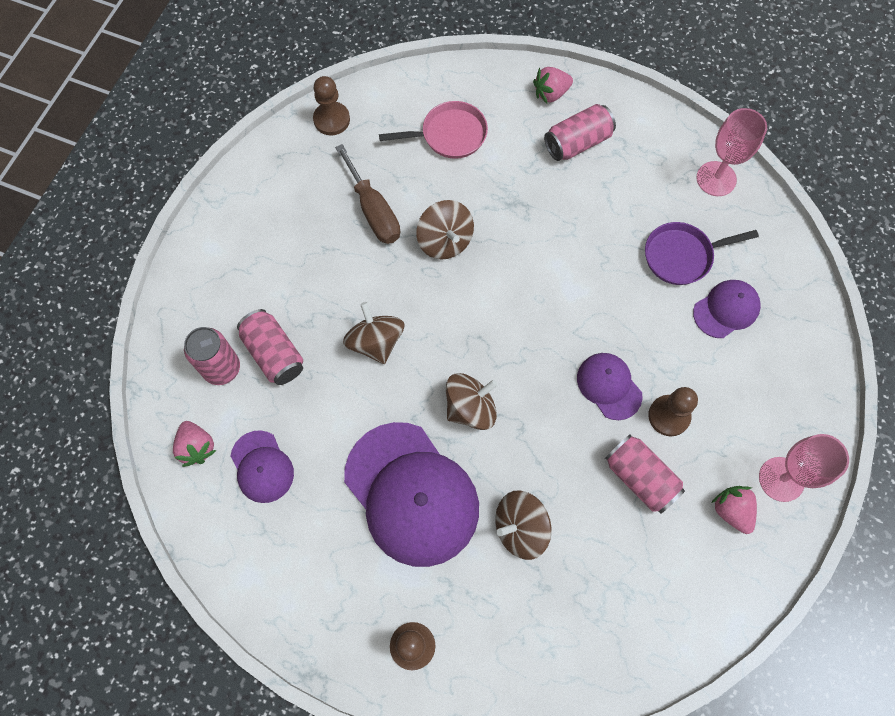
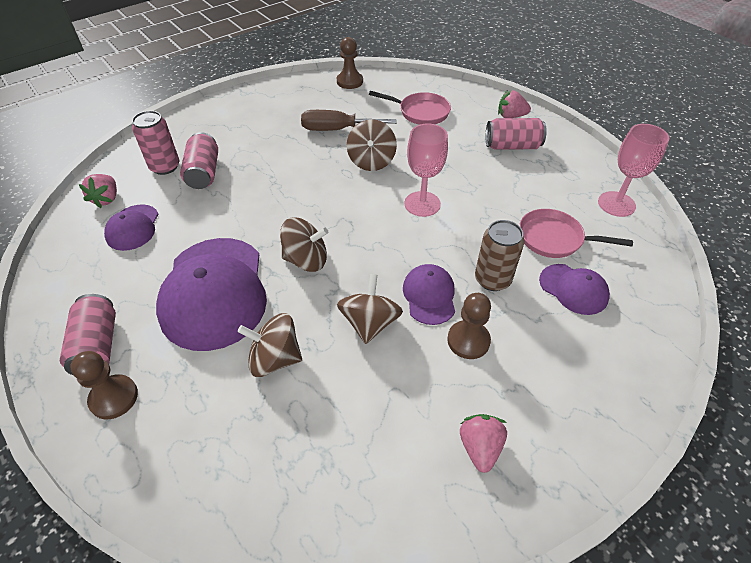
camera: 30 degrees right, 20 degrees down
(373, 211) = (336, 129): brown screwdriver -> brown screwdriver turned 90 degrees clockwise
(376, 342) = (274, 194): brown spinning top -> brown spinning top (370, 323)
(640, 478) = (408, 374): pink can -> pink can (97, 346)
(653, 337) = (492, 279): none -> brown can
(681, 256) = (554, 239): purple pan -> pink pan
(726, 309) = (573, 289): purple cap -> purple cap turned 45 degrees clockwise
(781, 479) = (551, 447): pink goblet -> pink goblet (422, 204)

